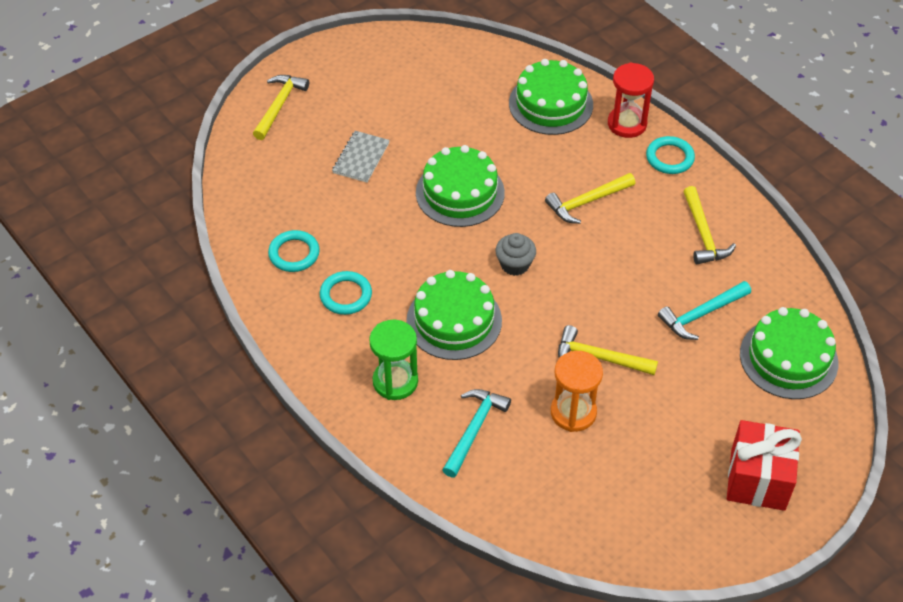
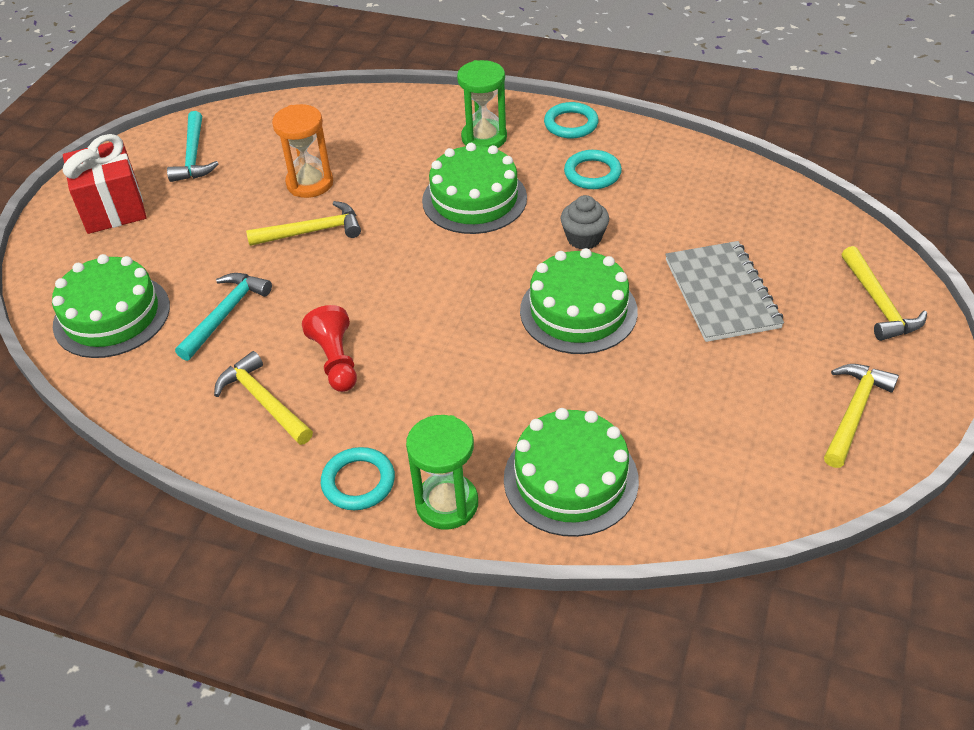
camera: 150 degrees right, 5 degrees down
(294, 254) = (677, 181): turquoise ring -> turquoise ring (571, 124)
(361, 158) = (721, 293): grey notebook -> grey notebook, size x1.57
(474, 429) = (388, 138): turquoise hammer -> turquoise hammer (193, 156)
(515, 264) = (456, 270): grey cupcake -> grey cupcake (584, 238)
(586, 202) = (427, 371): yellow hammer -> yellow hammer (854, 412)
(627, 124) = (447, 504): red hourglass -> green hourglass
(641, 238) = (336, 361): none -> red pawn

